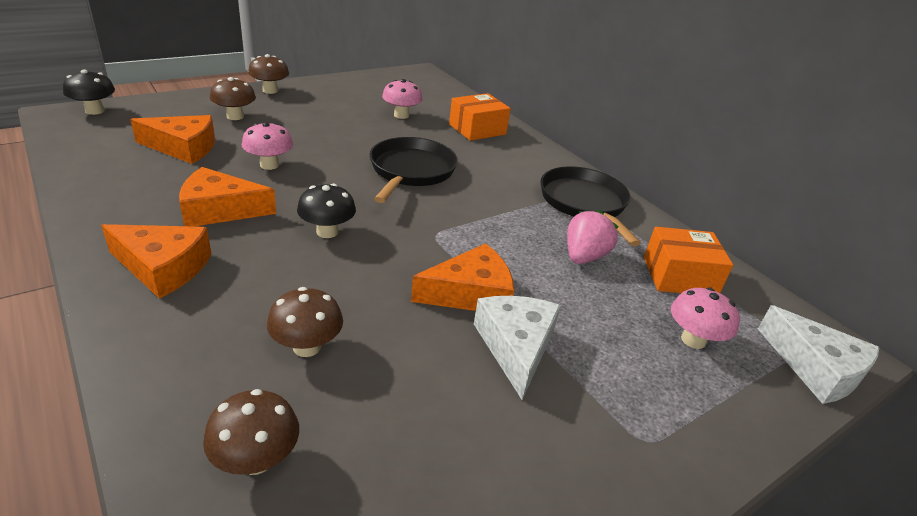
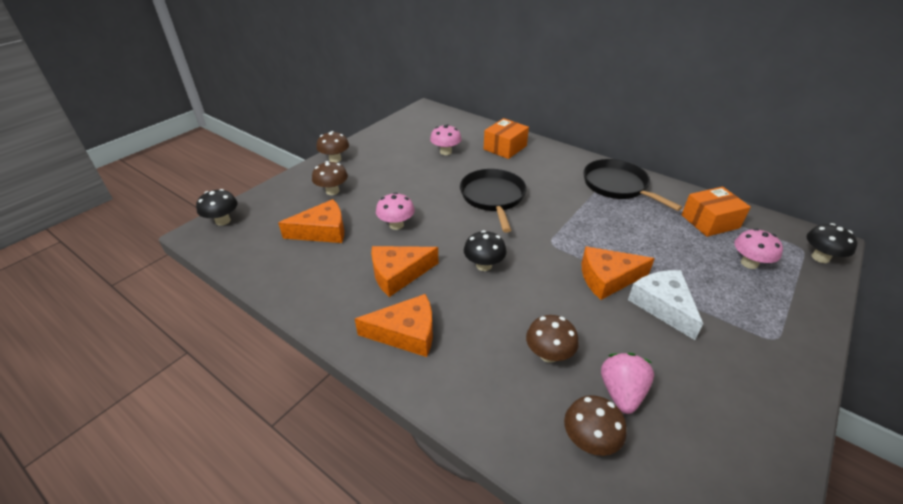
camera: 15 degrees left, 5 degrees up
(470, 293) = (608, 278): orange cheese -> orange cheese turned 150 degrees counterclockwise
(584, 257) = (649, 227): pink strawberry -> pink strawberry (621, 392)
(815, 368) = (820, 257): white cheese -> black mushroom

